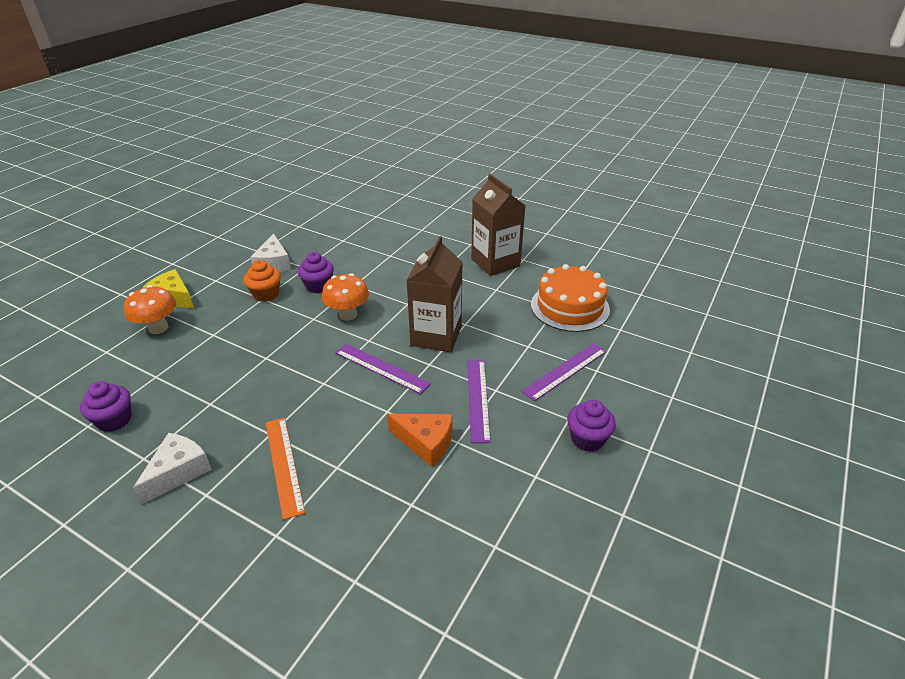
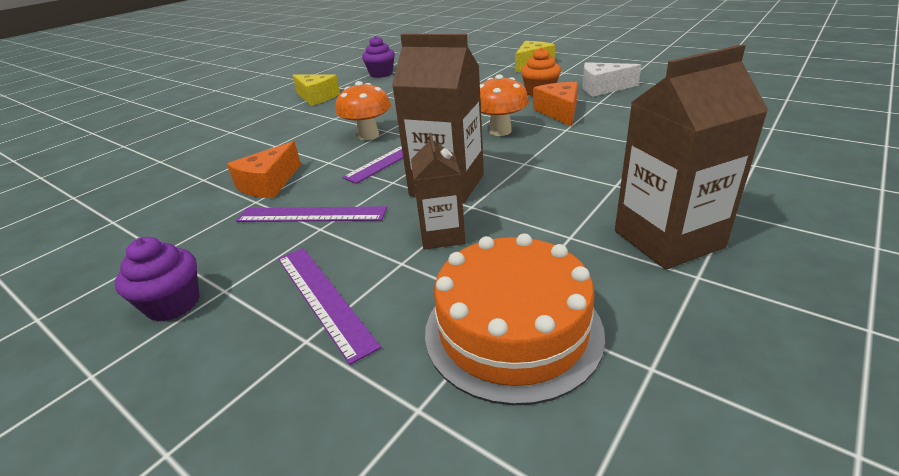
camera: 100 degrees right, 5 degrees down
(158, 328) = (487, 67): orange mushroom -> orange mushroom (368, 135)
(178, 472) = (317, 97): white cheese -> yellow cheese
(284, 465) = (295, 126): orange ruler -> none
(318, 286) = (559, 112): purple cupcake -> orange cheese
(498, 333) = (442, 235): none -> brown carton

